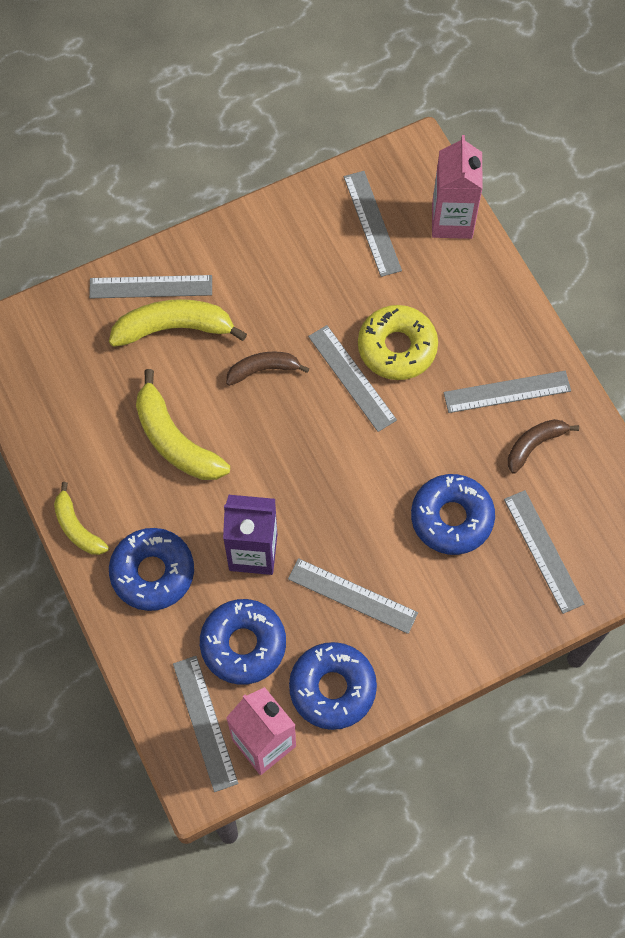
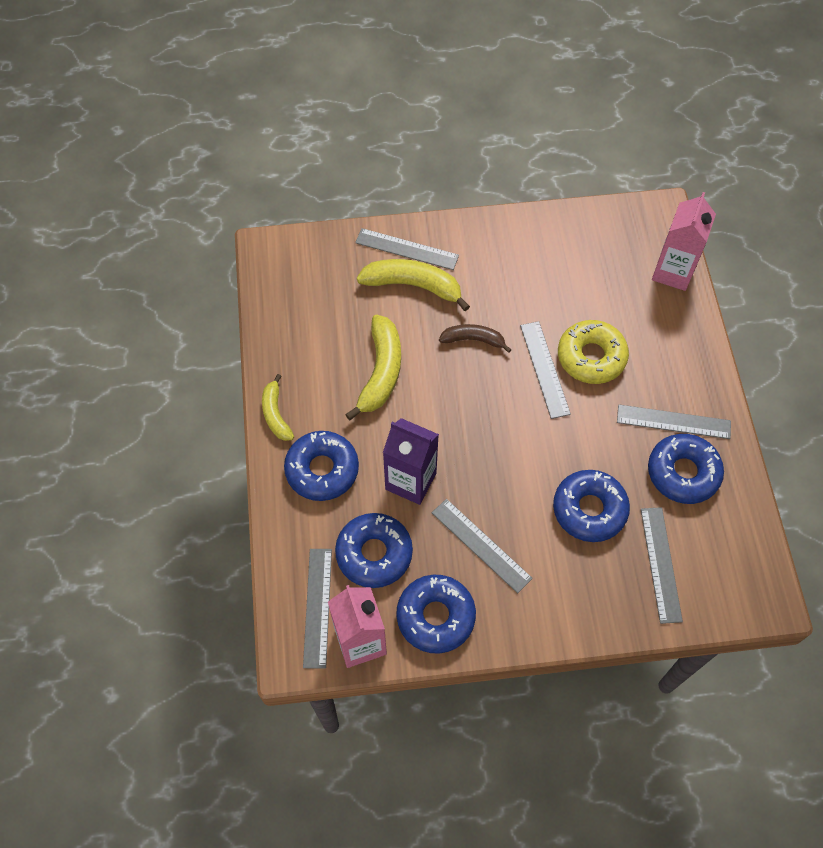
camera: 20 degrees right, 5 degrees down
(175, 440) = (381, 372): yellow banana -> yellow banana turned 150 degrees counterclockwise
(372, 223) = (604, 254): grey ruler -> none
(534, 445) = (683, 473): brown banana -> blue donut

